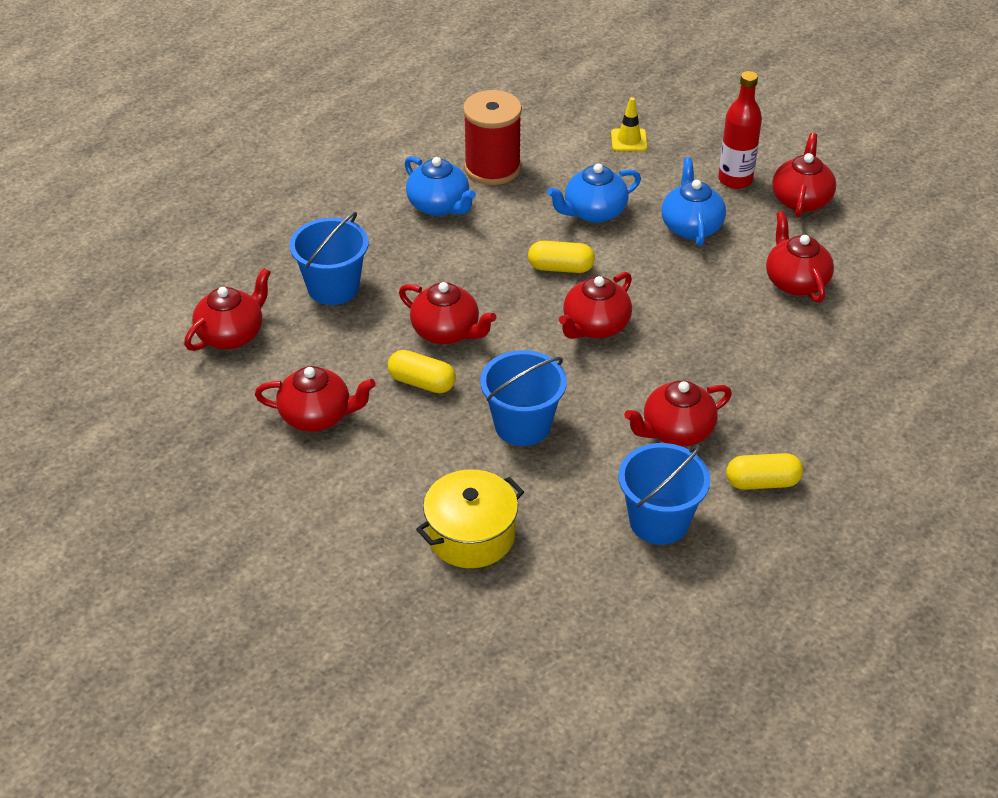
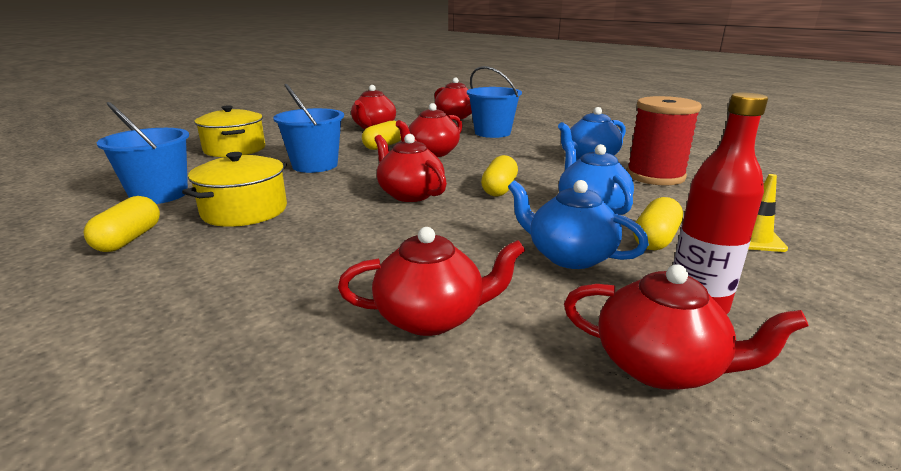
camera: 100 degrees right, 20 degrees down
(646, 184) = (655, 239): none -> yellow capsule
(676, 431) = (244, 211): red teapot -> yellow pot
(691, 226) = (569, 256): blue teapot -> blue teapot turned 150 degrees counterclockwise

